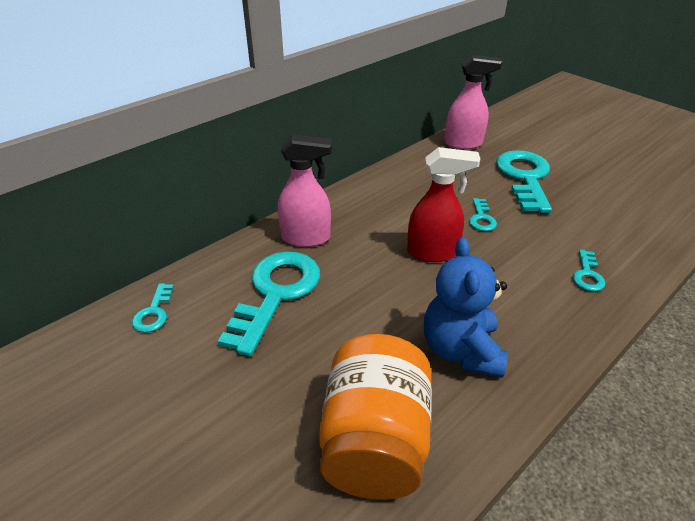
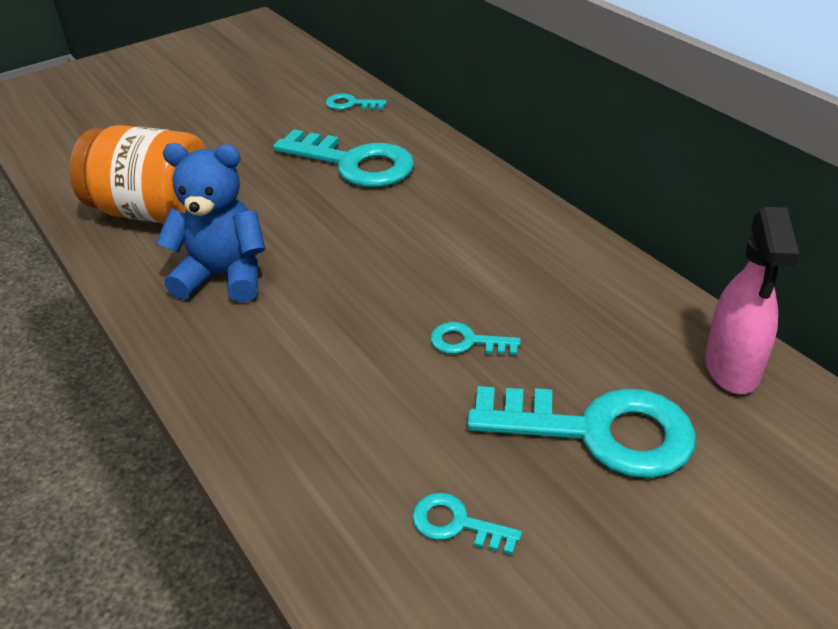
camera: 100 degrees right, 0 degrees up
(306, 238) = (446, 182): pink spray bottle -> none
(432, 252) = (394, 279): red spray bottle -> none
(587, 275) = (302, 429): turquoise key -> turquoise key (456, 524)

